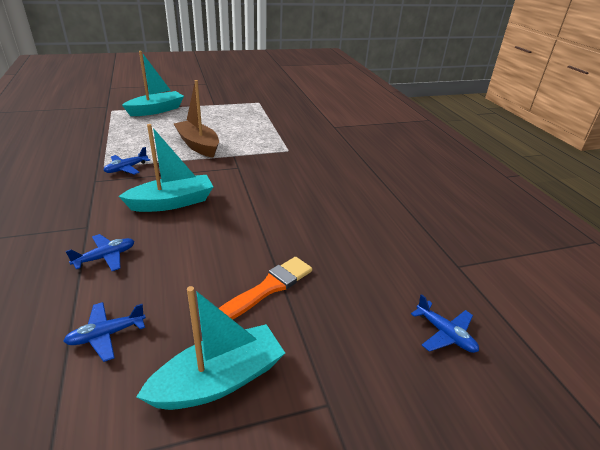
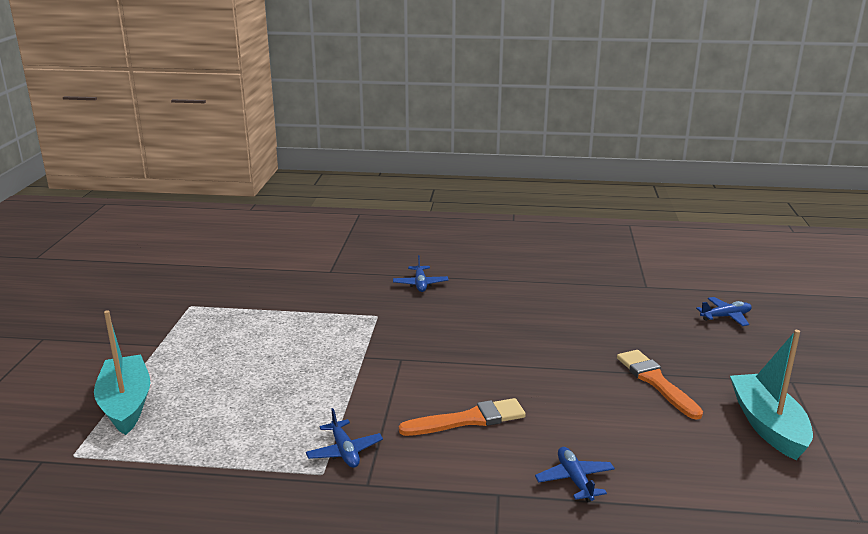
camera: 65 degrees left, 10 degrees down
(106, 335) = (707, 483): blue plane -> blue plane (420, 284)
(172, 202) = (468, 420): turquoise boat -> orange brush
(198, 145) = (309, 380): brown boat -> none

